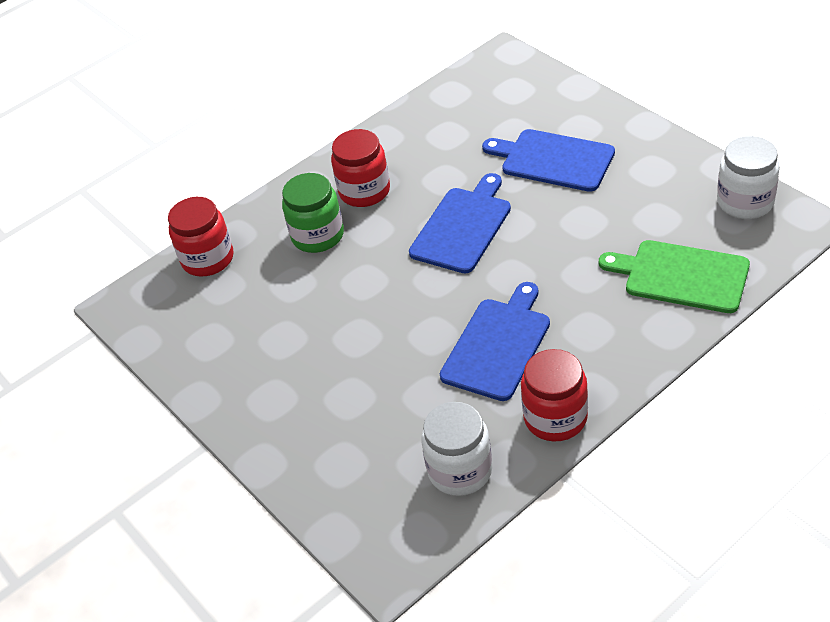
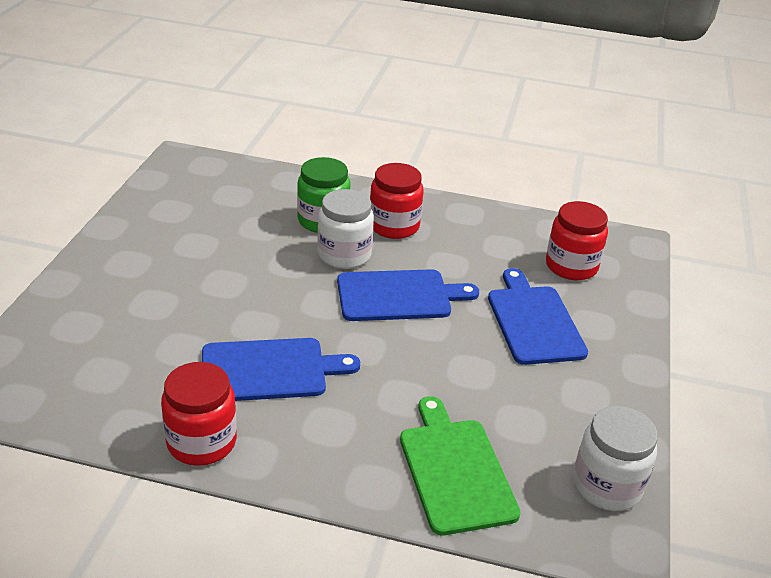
camera: 45 degrees right, 10 degrees down
(208, 259) = (256, 178): red jar -> red jar (571, 266)
(460, 470) = (103, 400): white jar -> white jar (344, 255)

